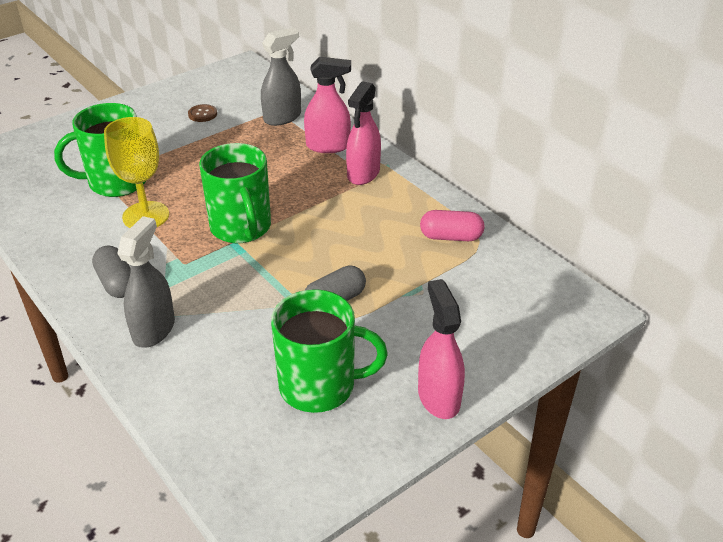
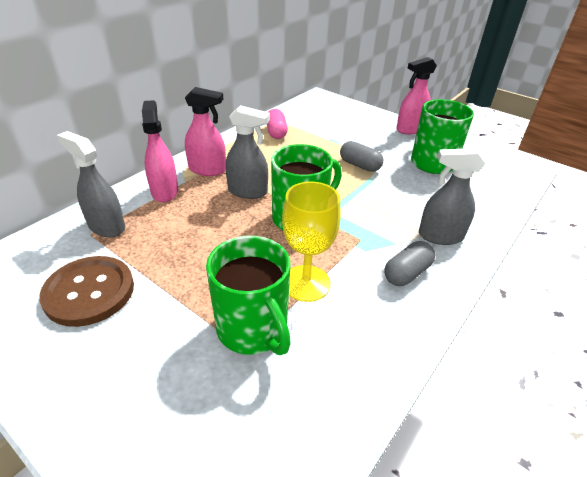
camera: 105 degrees left, 0 degrees up
(202, 114) = (89, 292): brown button -> brown button, size x2.29
(307, 198) = (248, 191): none -> grey spray bottle

